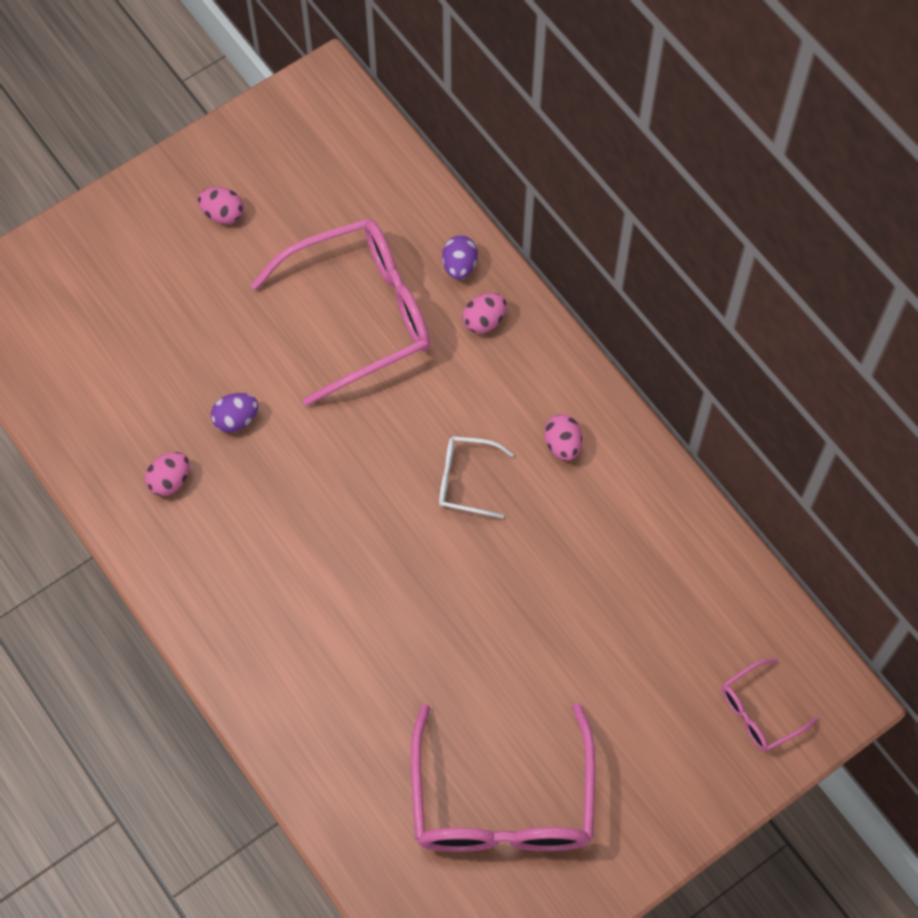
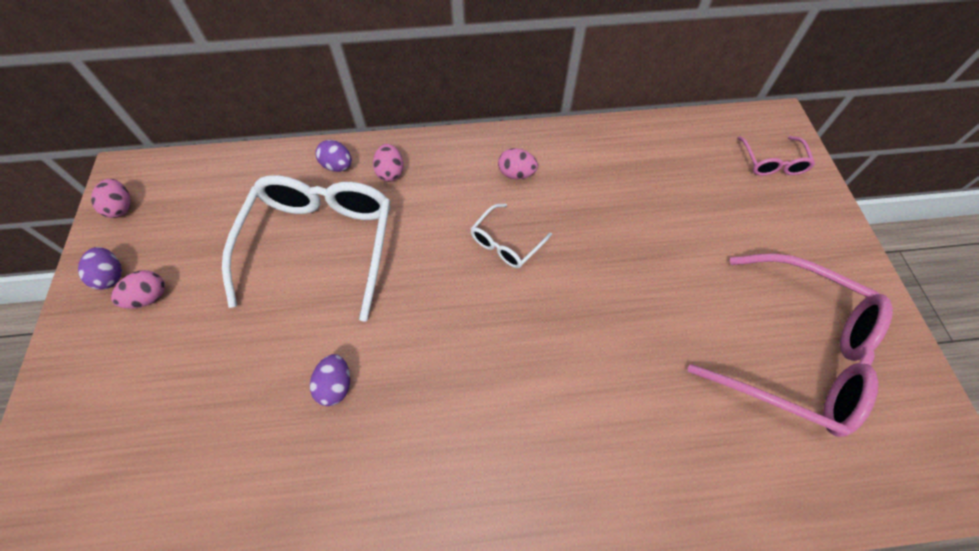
camera: 60 degrees left, 5 degrees down
(170, 481) = (350, 480): pink egg -> pink egg (122, 207)
(223, 167) = (111, 276): none -> purple egg
(360, 314) = (321, 244): pink glasses -> white glasses

